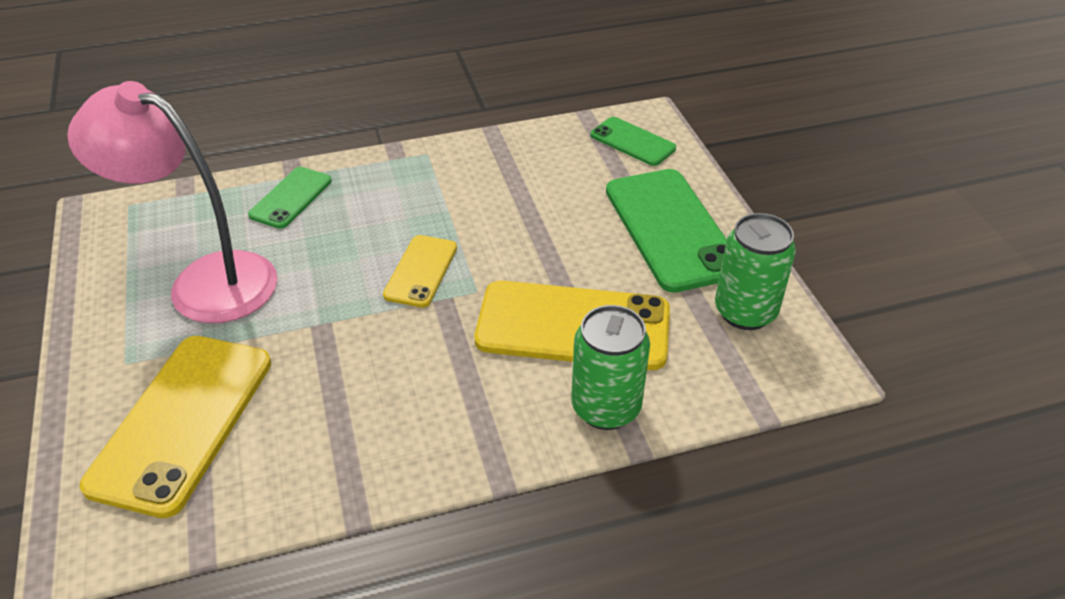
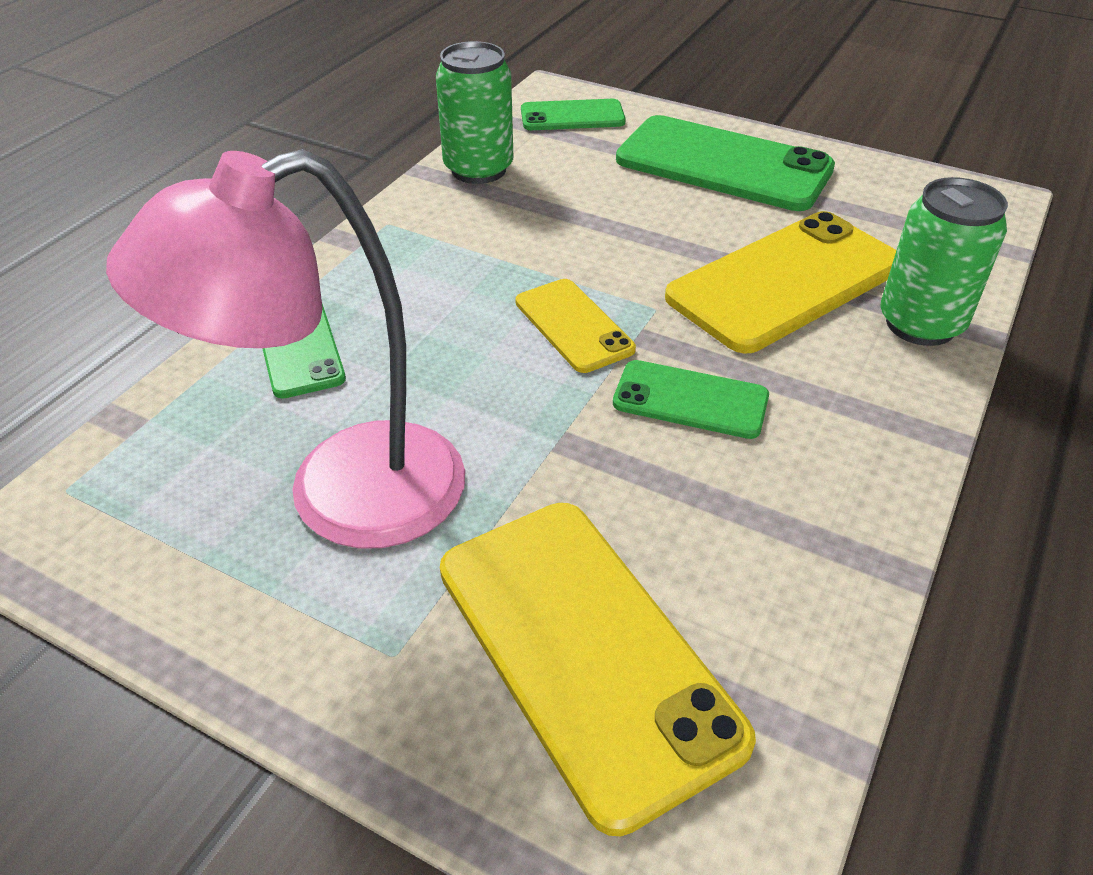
camera: 45 degrees left, 0 degrees up
(408, 351) = (690, 400): none -> green phone
(745, 312) = (880, 191): green can -> green can (478, 169)

